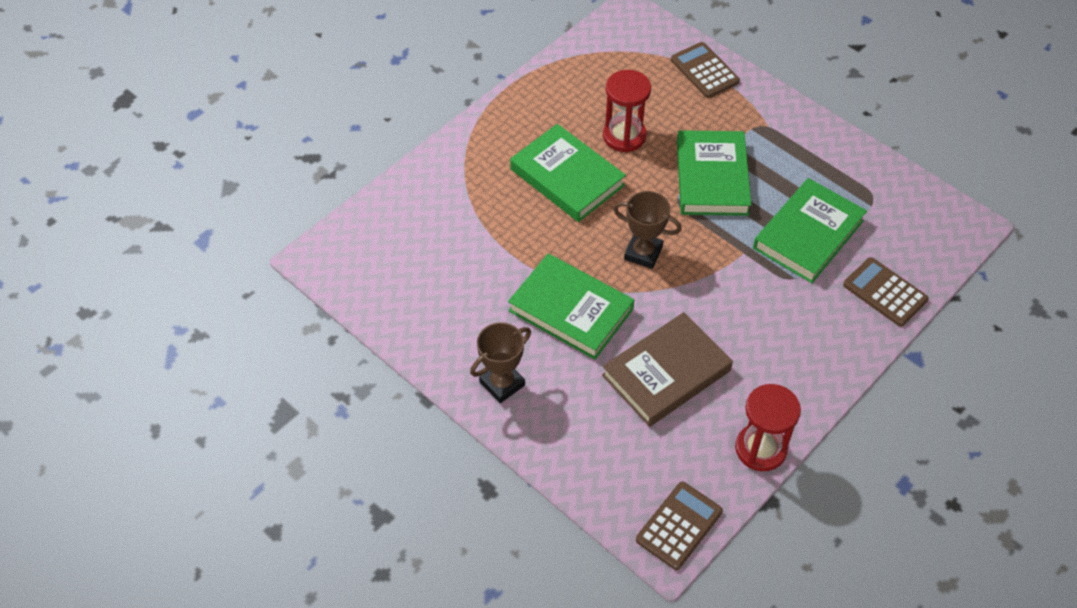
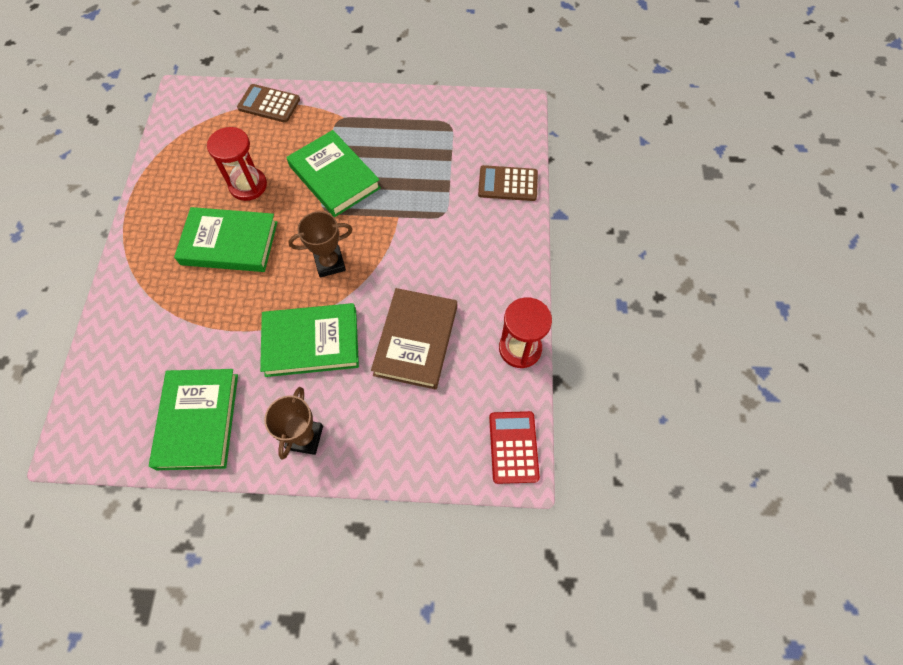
camera: 40 degrees left, 10 degrees up
(679, 526) = (513, 447): brown calculator -> red calculator
(808, 234) = (429, 176): green book -> green book (198, 420)

